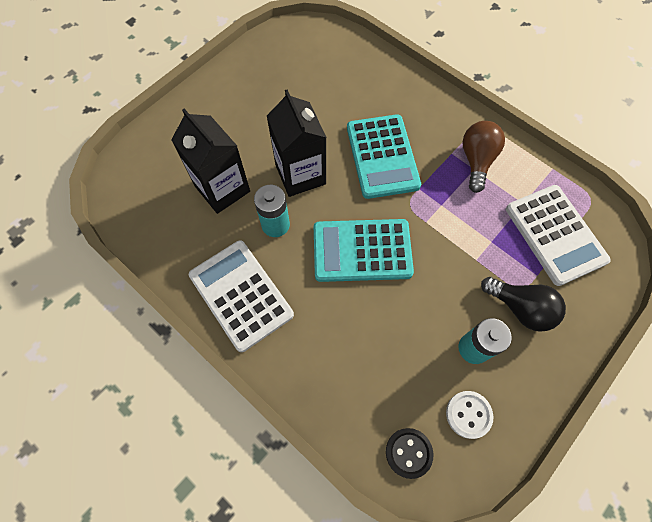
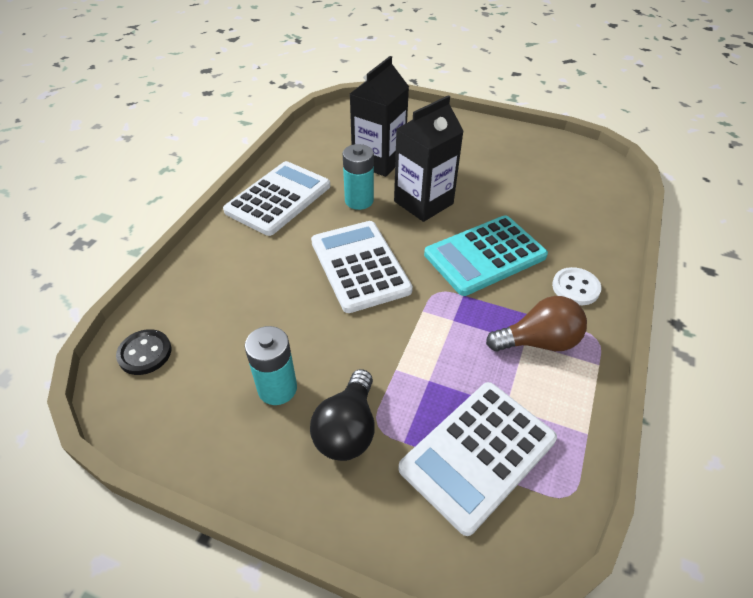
camera: 70 degrees right, 20 degrees down
(362, 250) = (360, 266): turquoise calculator -> white calculator
(468, 414) = (195, 399): white button -> white button (575, 288)

